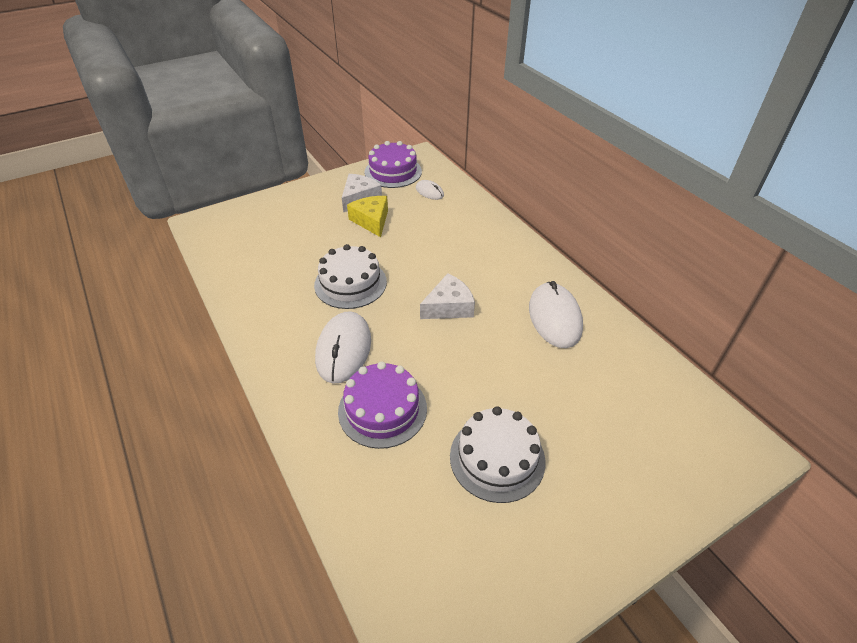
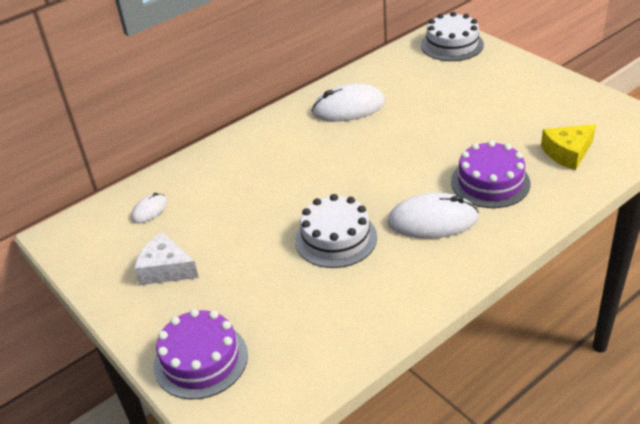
camera: 95 degrees left, 5 degrees down
(371, 221) = (216, 247): yellow cheese -> yellow cheese (567, 153)
(393, 172) = (99, 251): purple cake -> purple cake (201, 360)
(449, 307) = (352, 165): white cheese -> none
(497, 458) = (505, 121): white cake -> white cake (452, 45)

